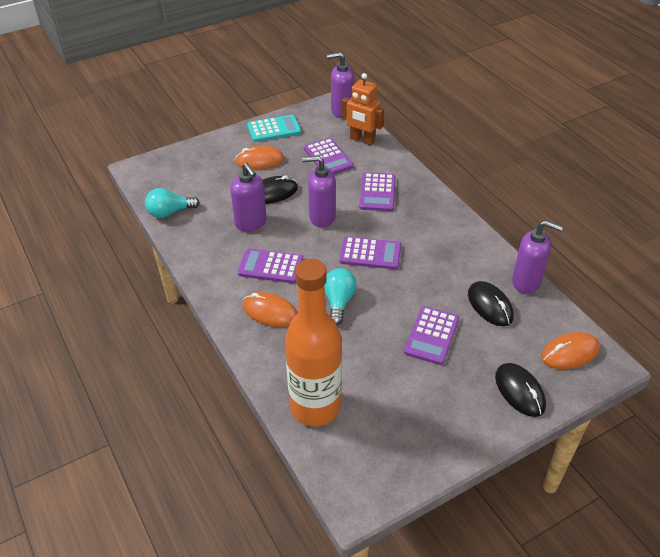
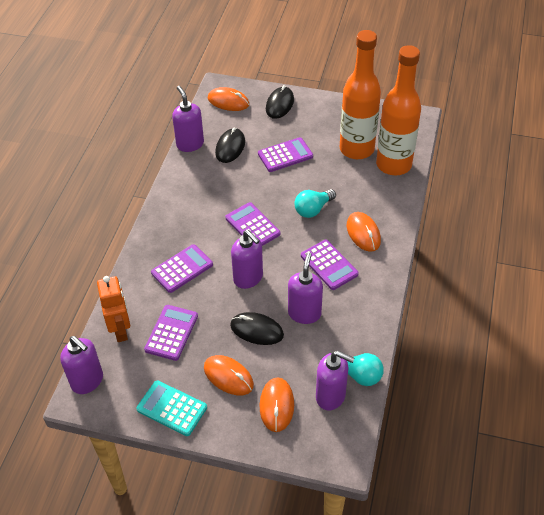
camera: 135 degrees left, 5 degrees up
(177, 191) = (331, 396): none -> purple soap dispenser
(209, 166) = (276, 405): none -> orange mouse
(373, 397) = (356, 149): none -> orange bottle

